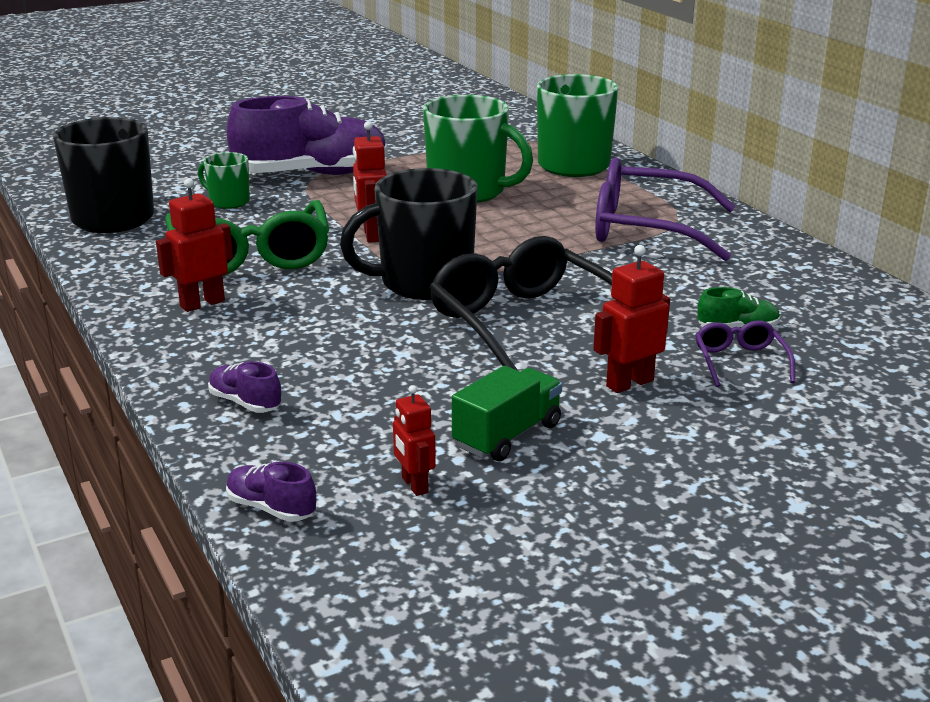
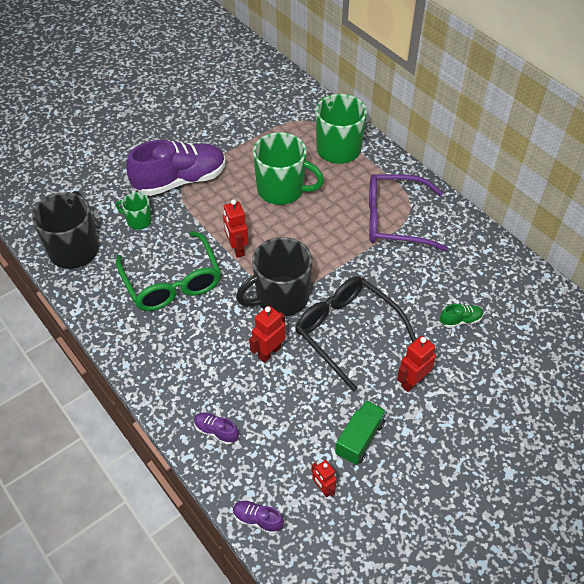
camera: 10 degrees left, 25 degrees up
(202, 304) = (160, 338): red robot -> red robot (269, 352)
(740, 362) = (466, 352): purple glasses -> none

